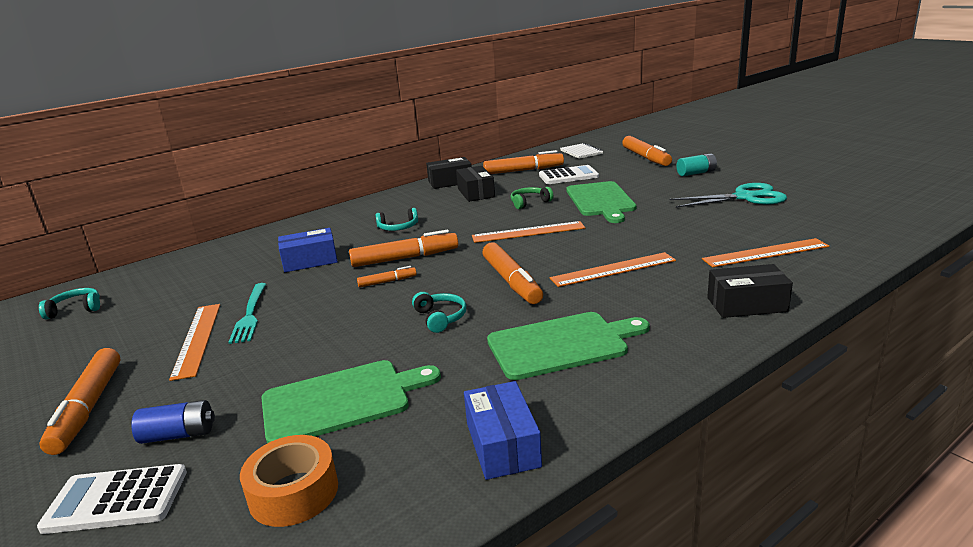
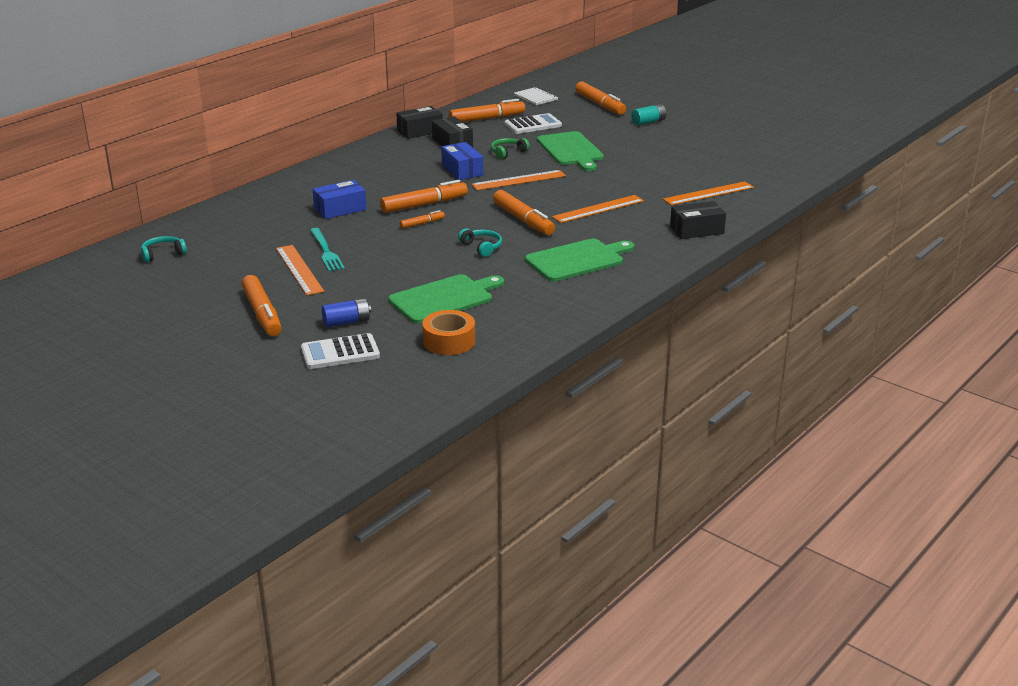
camera: 15 degrees left, 5 degrees up
(398, 227) = (399, 178): turquoise headphones -> none
(502, 445) = (561, 313): blue box -> blue box (462, 170)
(745, 197) = (692, 146): turquoise scissors -> none

